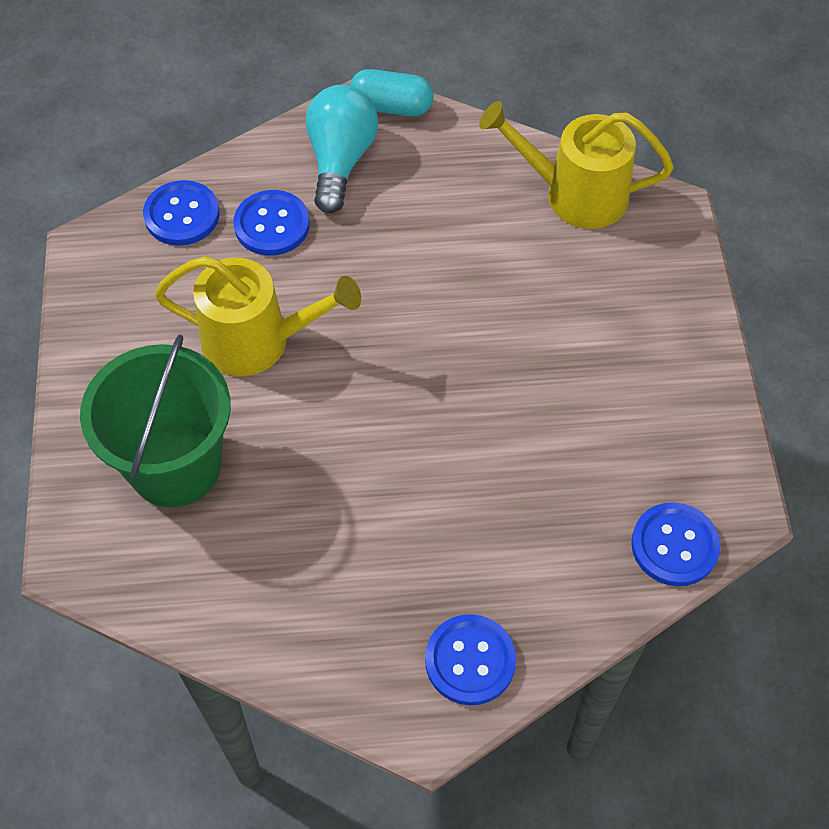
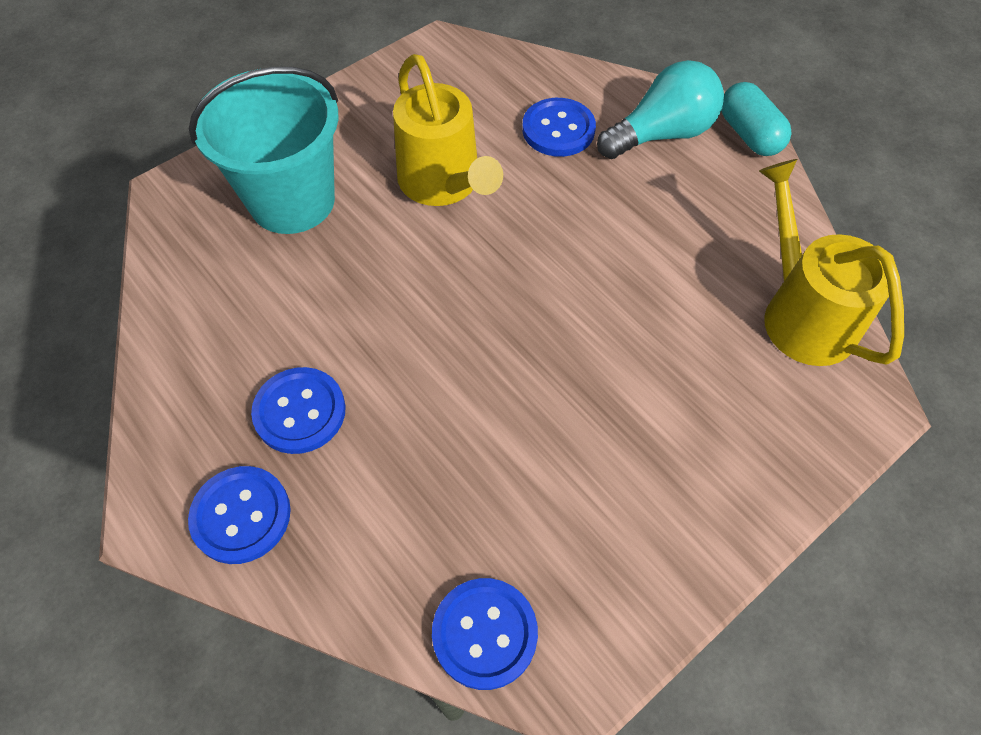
camera: 55 degrees right, 0 degrees up
(175, 466) = (292, 200): green bucket -> turquoise bucket
(182, 215) = (516, 75): blue button -> blue button (300, 412)

